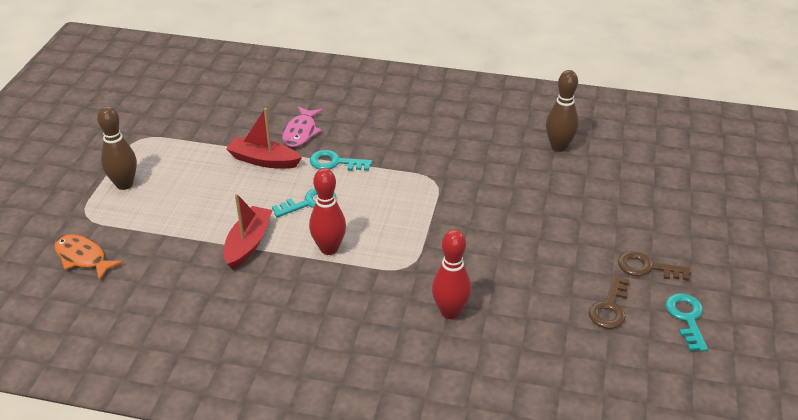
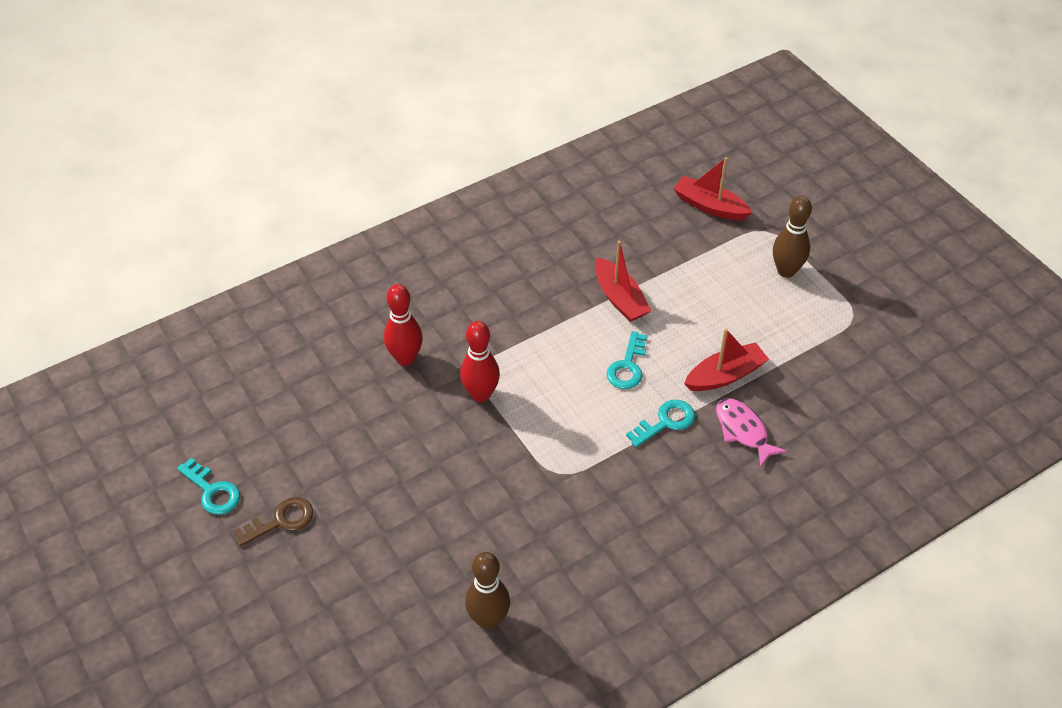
camera: 135 degrees right, 10 degrees up
(83, 257) = (709, 206): orange fish -> red boat
(329, 249) = (556, 339): red bowling pin -> red bowling pin (480, 394)
(609, 307) = (284, 454): brown key -> none

